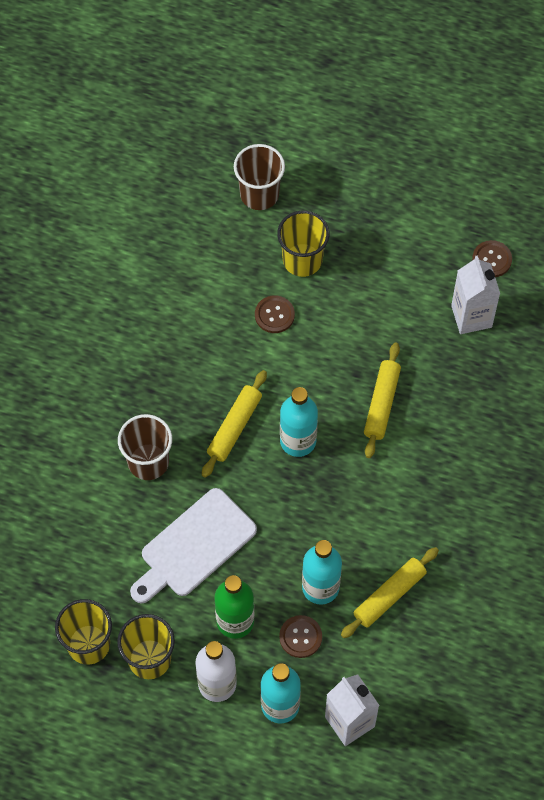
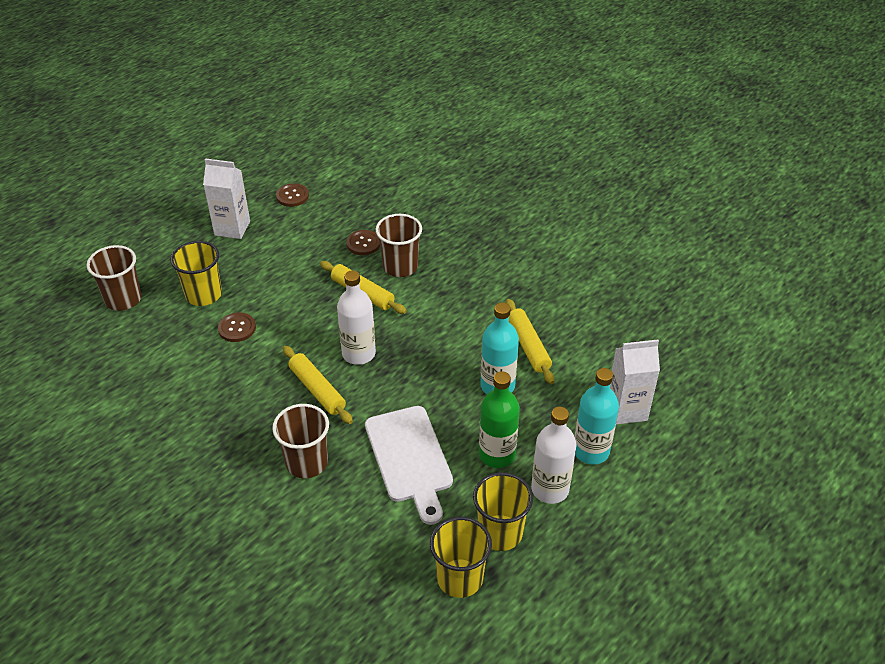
camera: 65 degrees left, 20 degrees down
(298, 441) = (358, 353): turquoise bottle -> white bottle
(300, 637) = (535, 415): brown button -> brown button (363, 243)
(440, 421) = (400, 266): none -> brown cup
(471, 316) = (328, 221): white carton -> white carton (232, 228)

